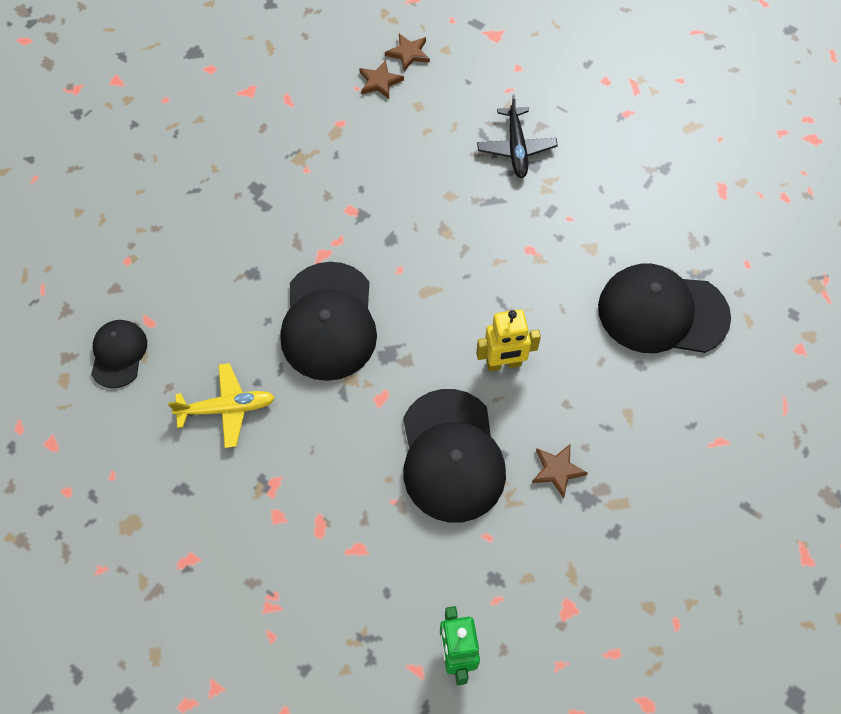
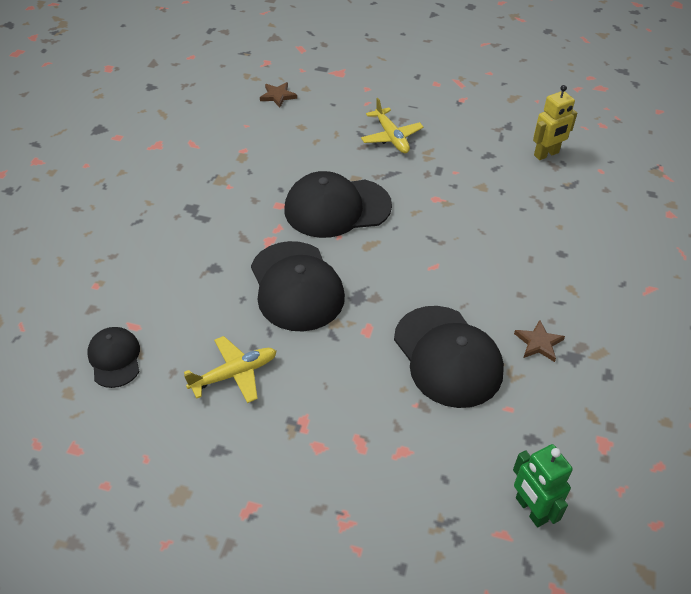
camera: 20 degrees left, 15 degrees down
(380, 82) = (263, 118): brown star -> none
(503, 364) = (456, 279): yellow robot -> yellow robot (546, 154)
(516, 148) = (391, 137): black plane -> yellow plane
(662, 312) = (558, 215): black cap -> black cap (337, 208)

